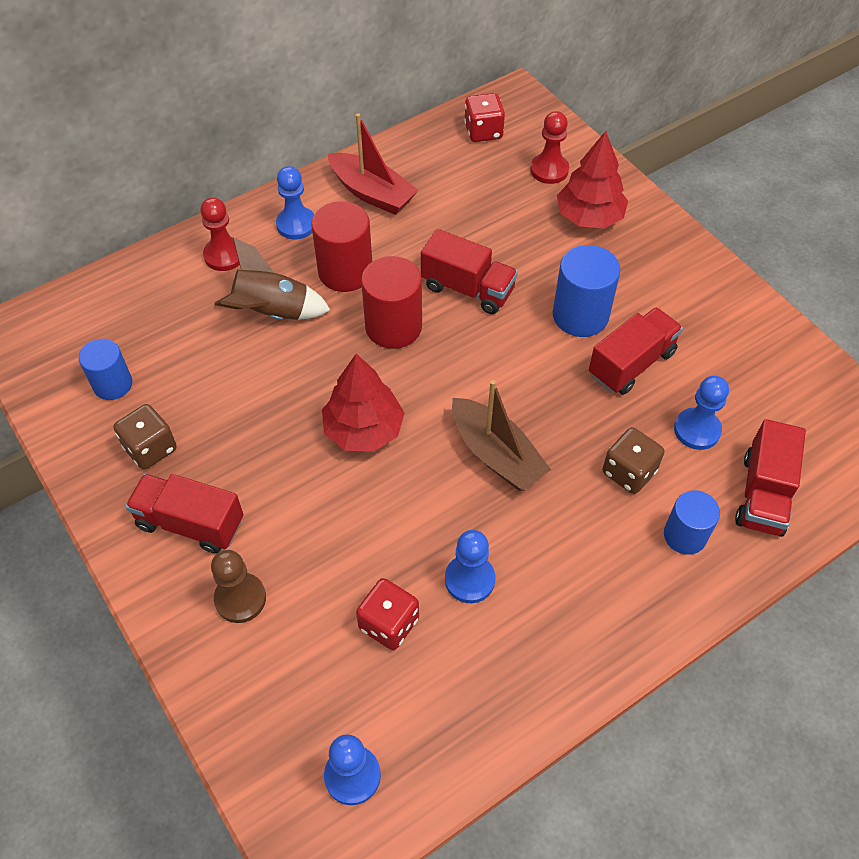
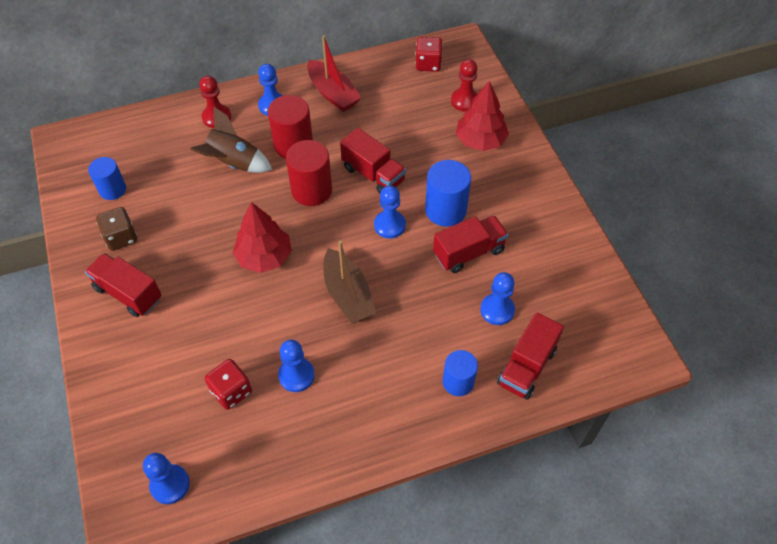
camera: 15 degrees right, 0 degrees up
(240, 599) = (141, 351): brown pawn -> none
(515, 351) = (389, 225): none -> blue pawn
(629, 472) = (436, 328): brown dice -> none

